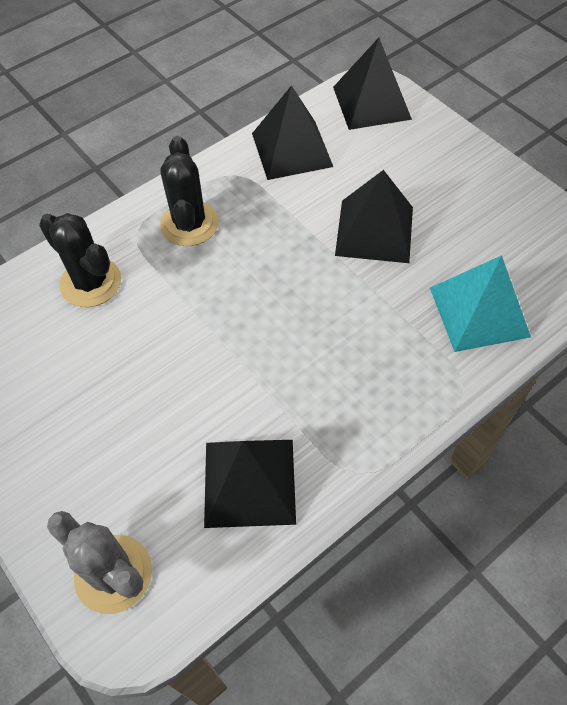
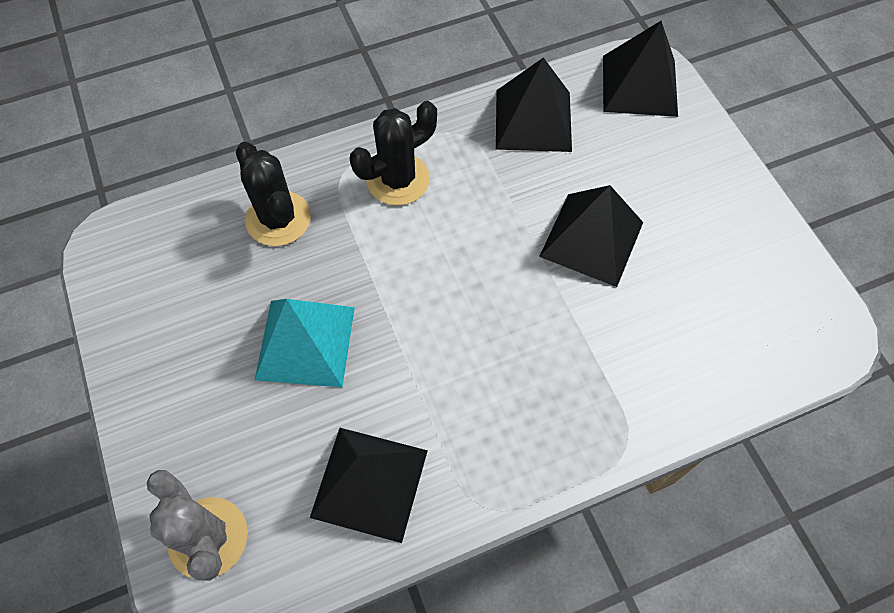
camera: 15 degrees right, 5 degrees up
(189, 224) = (398, 179): black cactus -> black cactus turned 45 degrees clockwise
(479, 312) = (674, 365): turquoise pyramid -> turquoise pyramid (305, 343)

